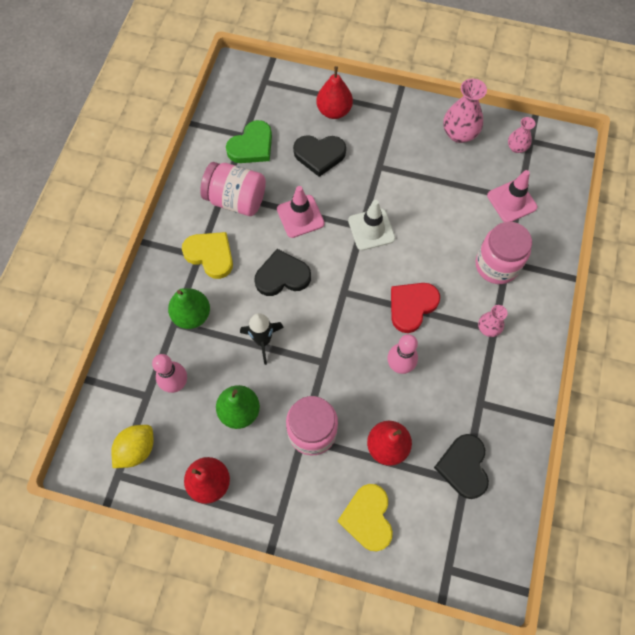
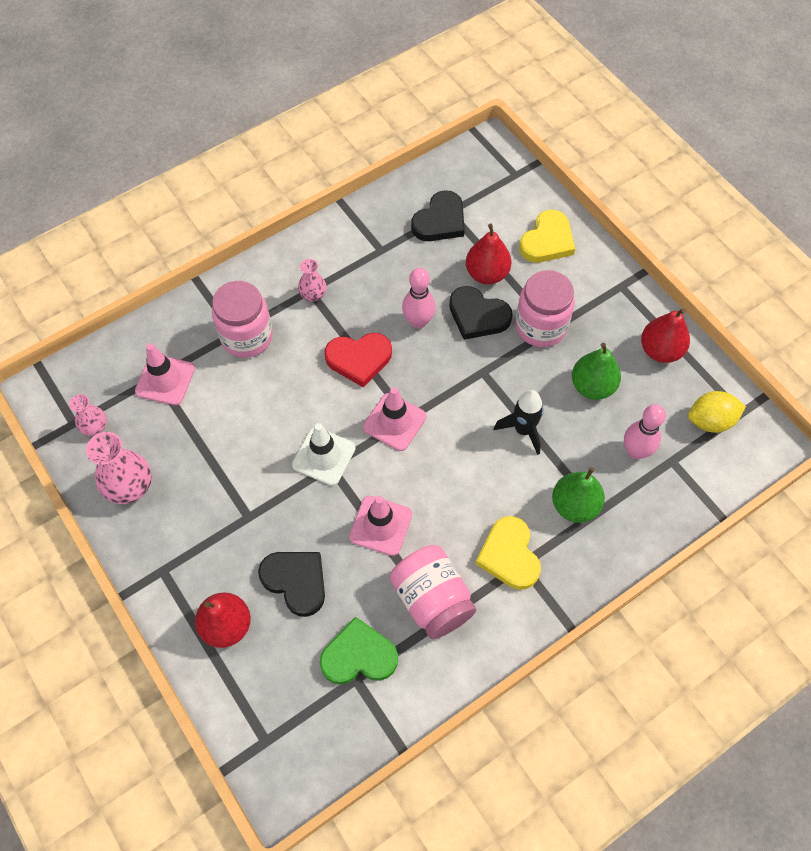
camera: 140 degrees left, 5 degrees down
(282, 276) = (453, 477): black heart -> black heart (478, 316)
(349, 282) = (394, 422): none -> pink traffic cone

